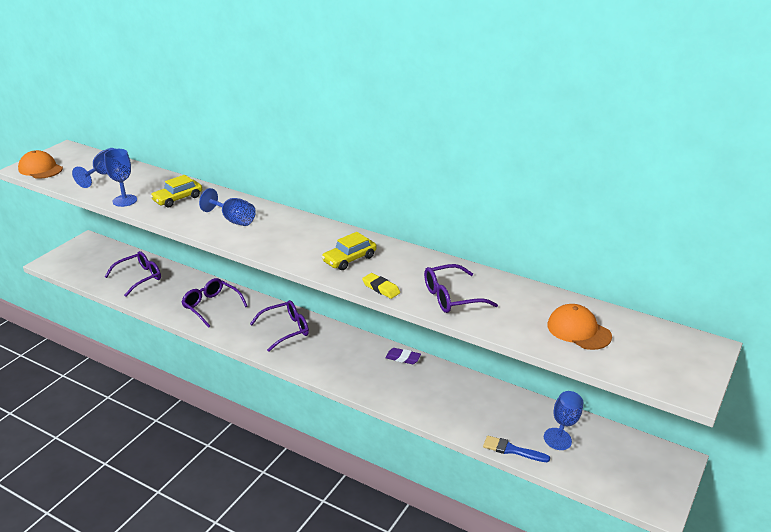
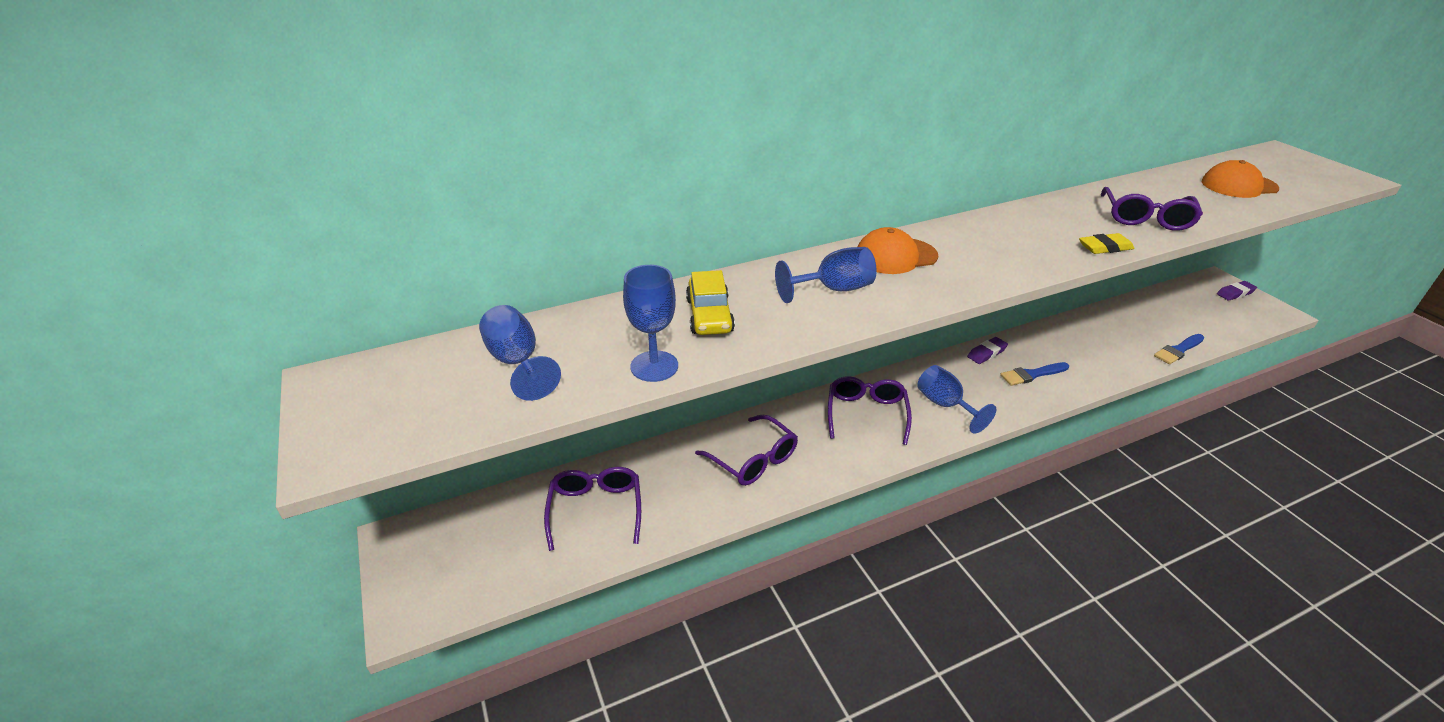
camera: 55 degrees left, 5 degrees up
(40, 169) = (372, 434): orange cap -> orange cap (895, 256)
(211, 306) = (753, 459): purple glasses -> purple glasses turned 120 degrees counterclockwise
(349, 259) = (1018, 245): yellow car -> none
(396, 383) = (1032, 375): none -> blue brush
(564, 424) = (1148, 309): blue goblet -> blue goblet (945, 405)
(663, 474) = (1235, 293): none -> purple eraser

